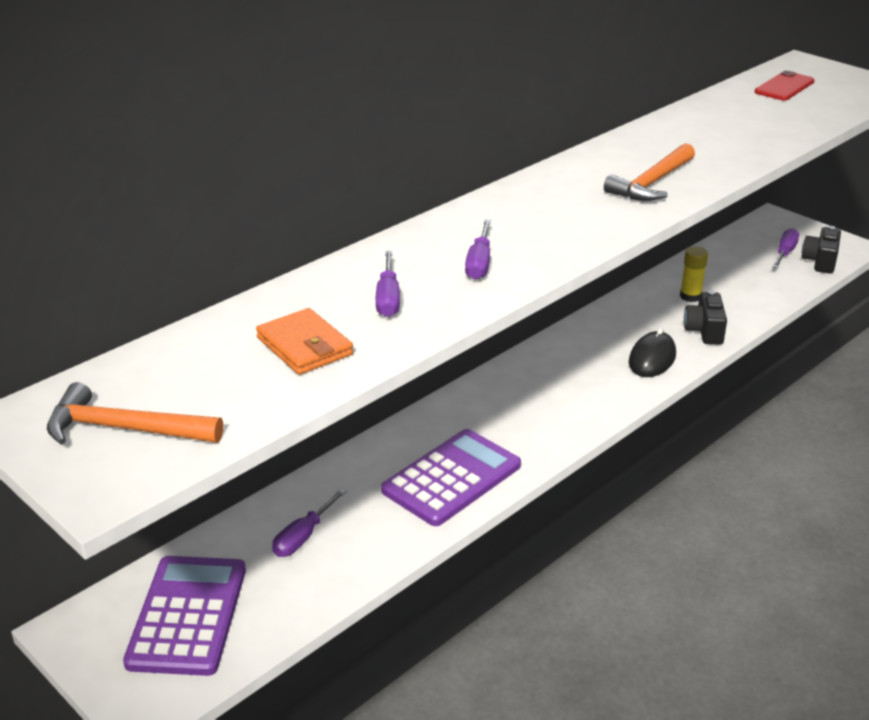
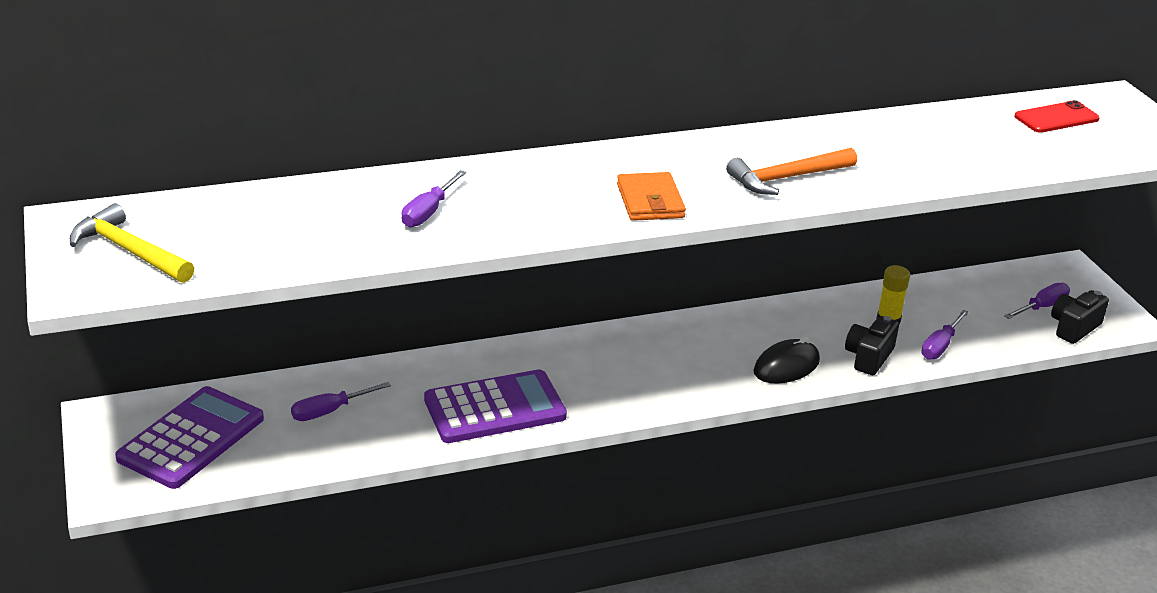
camera: 25 degrees right, 0 degrees up
(124, 429) = (129, 251): orange hammer -> yellow hammer
(304, 346) = (321, 231): orange wallet -> orange wallet (650, 201)
(479, 263) = (538, 205): purple screwdriver -> purple screwdriver (940, 346)

